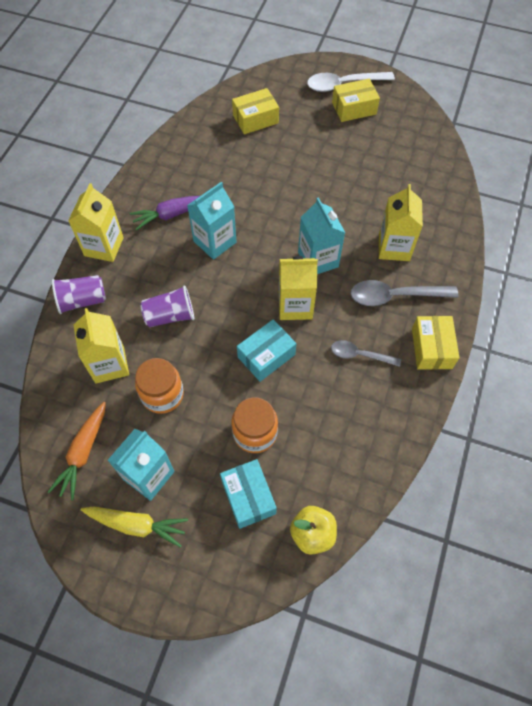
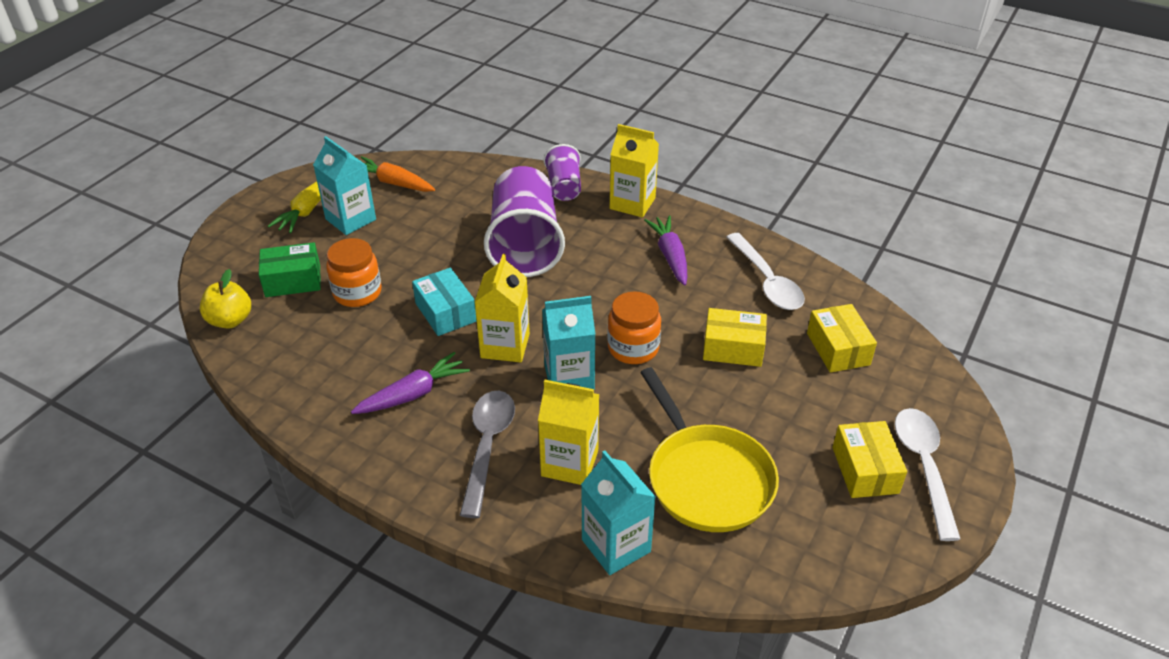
camera: 100 degrees right, 20 degrees down
(109, 364) = (480, 201): yellow carton -> none
(162, 394) = (431, 233): orange jar -> orange jar (633, 348)
(170, 315) = (525, 245): purple cup -> purple cup, size x1.91
(193, 156) = (767, 281): none -> white spoon
(215, 242) = (620, 287): turquoise carton -> turquoise carton (616, 545)
(248, 497) = (293, 281): turquoise box -> green box
(360, 355) = (413, 394): grey spoon -> purple carrot
(383, 177) = (706, 478): none -> yellow pan
(431, 348) = (394, 468): yellow box -> yellow box (733, 348)

